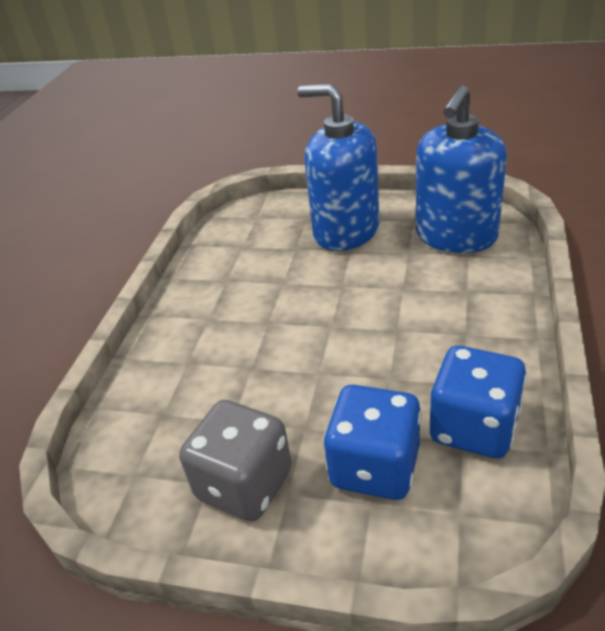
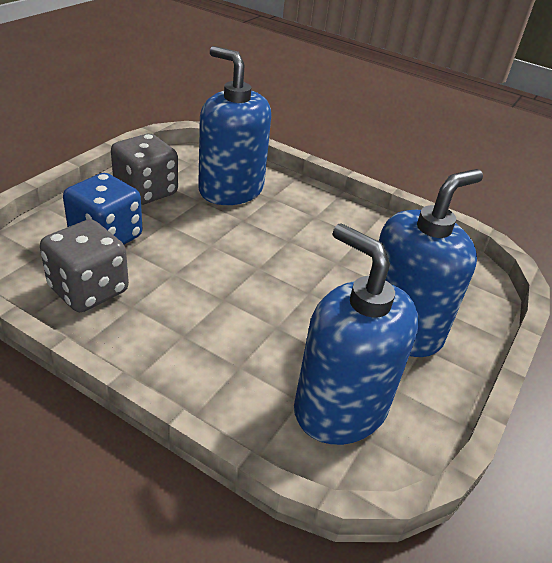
camera: 100 degrees right, 0 degrees up
(189, 402) = (231, 189): none -> blue soap dispenser
(474, 427) = (88, 290): blue dice -> grey dice

